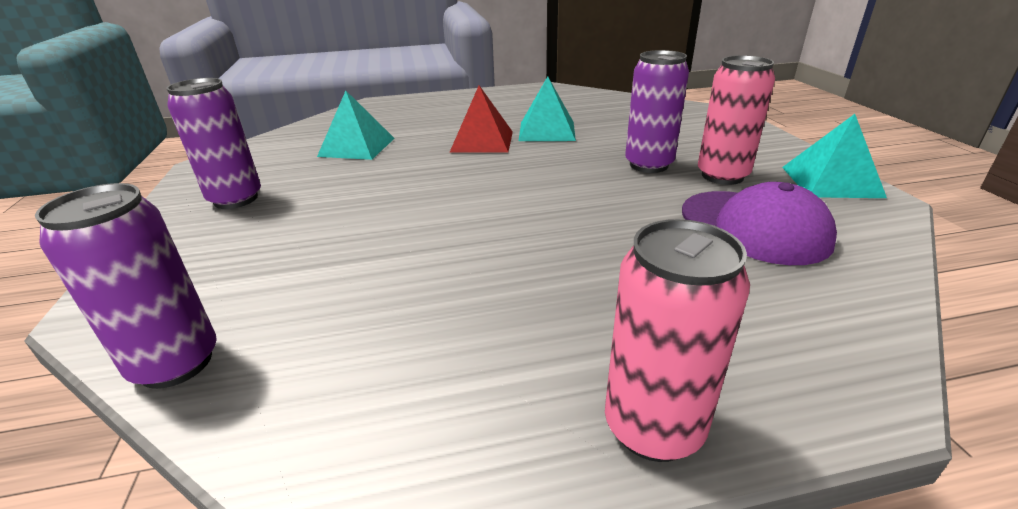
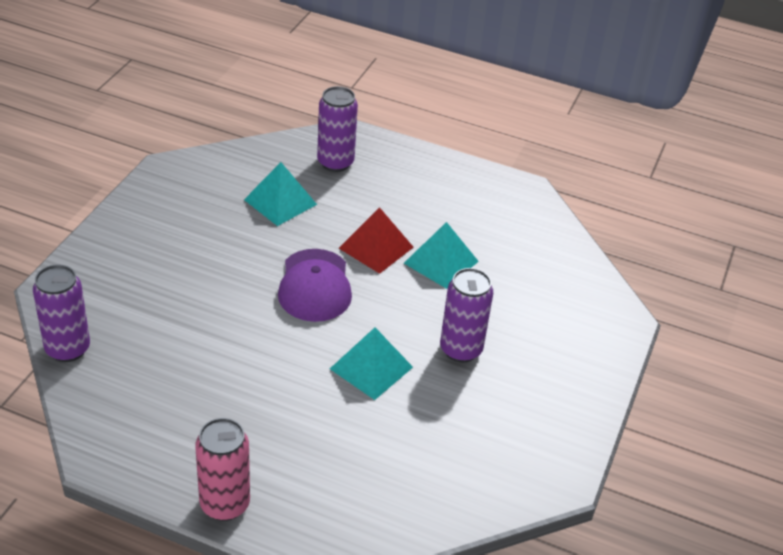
camera: 30 degrees right, 10 degrees up
(236, 199) = (162, 225): purple can -> purple can (335, 162)
(722, 176) = (495, 393): pink can -> none
(754, 227) = (439, 445): purple cap -> purple cap (315, 286)
(831, 181) = (562, 445): turquoise pyramid -> turquoise pyramid (371, 367)

